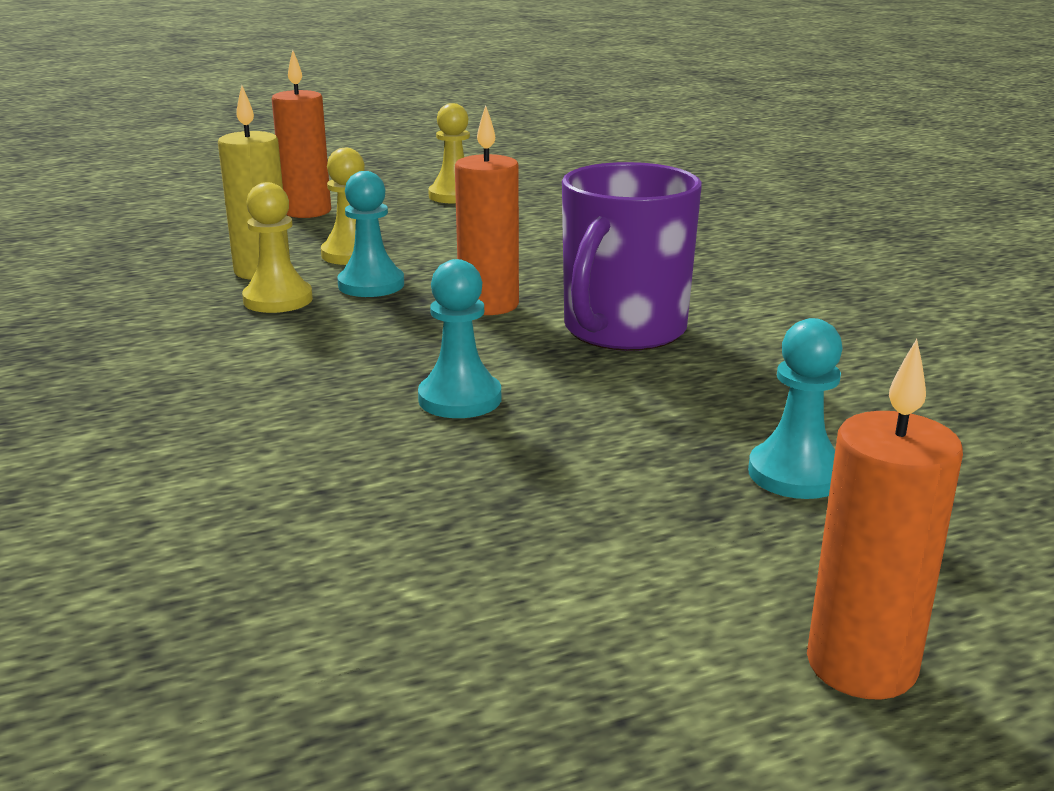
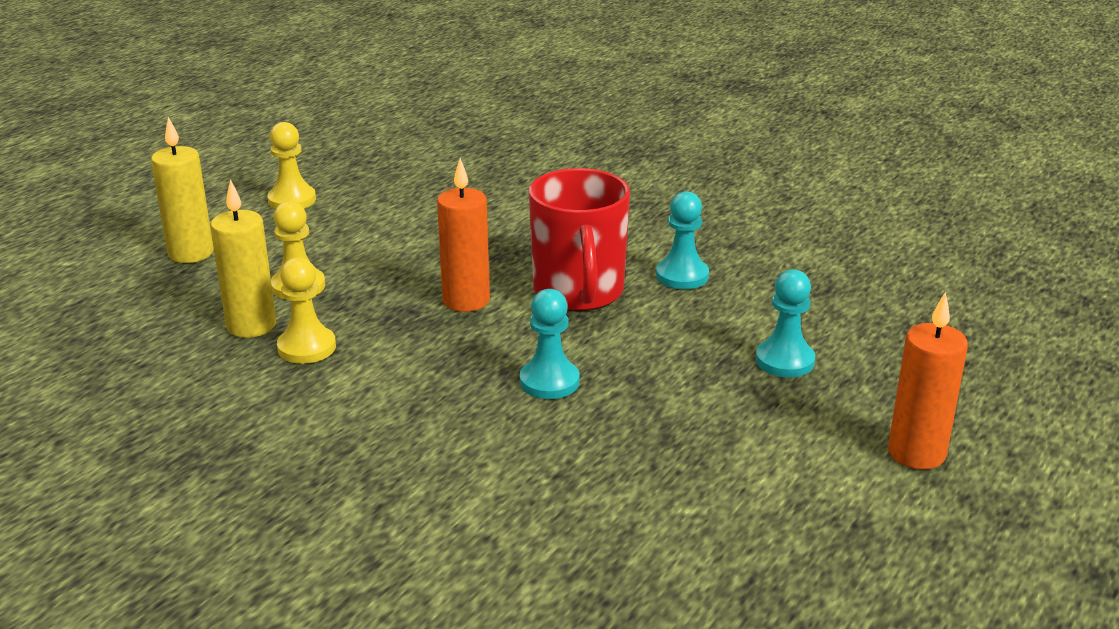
camera: 35 degrees left, 5 degrees up
(307, 212) = (191, 253): orange candle -> yellow candle
(371, 285) = (357, 310): turquoise pawn -> turquoise pawn (682, 276)
(623, 330) = (578, 292): purple mug -> red mug

